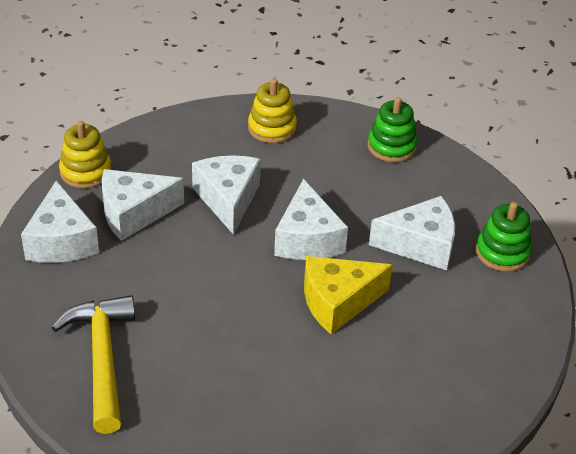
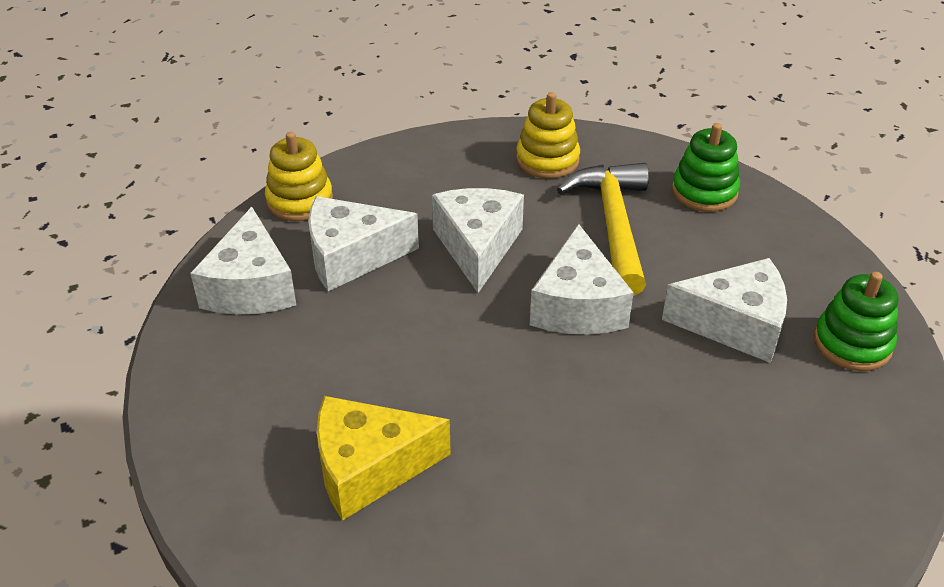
camera: 10 degrees right, 0 degrees up
(102, 359) = (272, 452): yellow hammer -> yellow hammer (614, 225)
(338, 302) = (611, 396): yellow cheese -> yellow cheese (368, 468)

